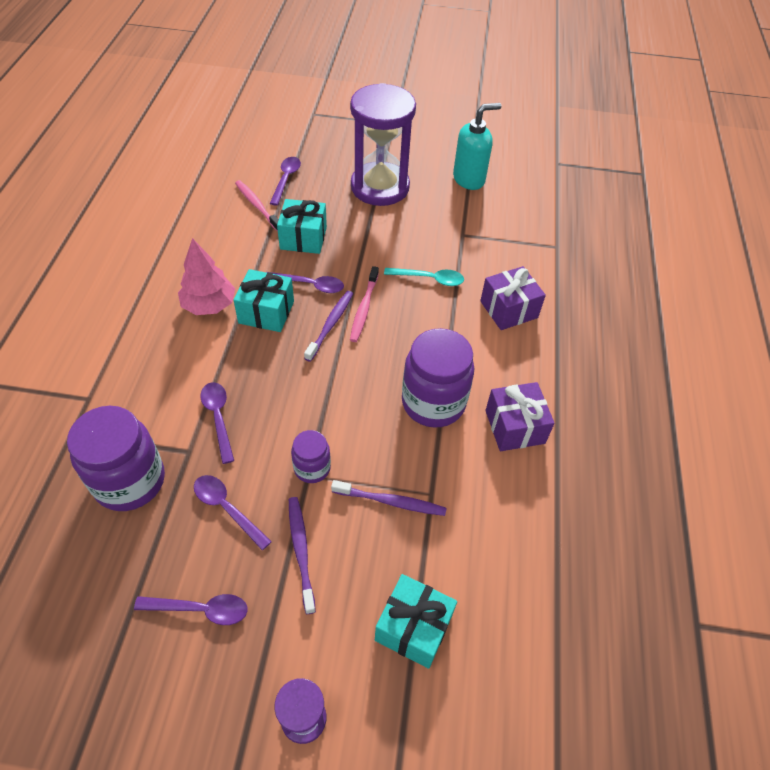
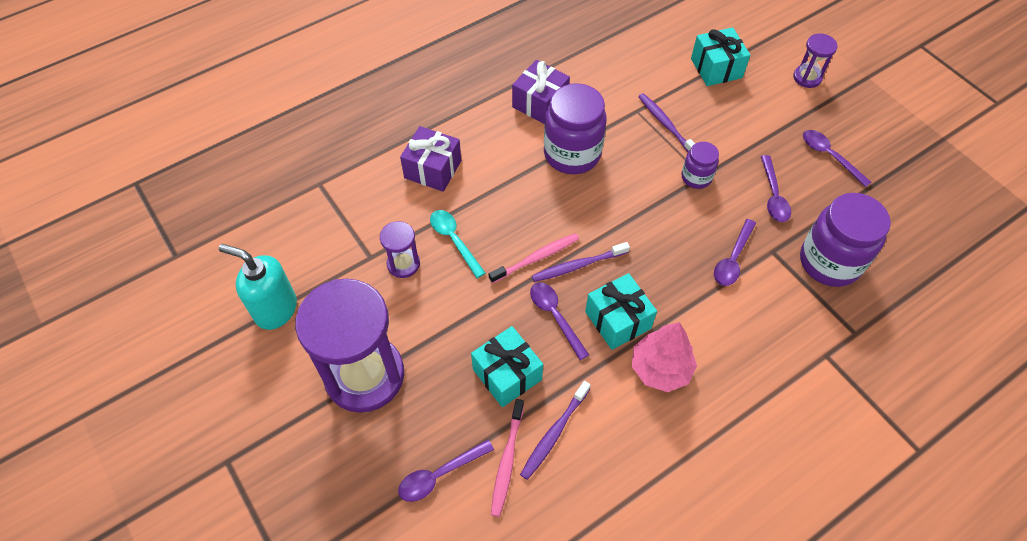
camera: 130 degrees left, 5 degrees up
(301, 550) = (745, 141): purple toothbrush -> purple toothbrush (554, 434)
(439, 245) = (403, 264): none -> purple hourglass

